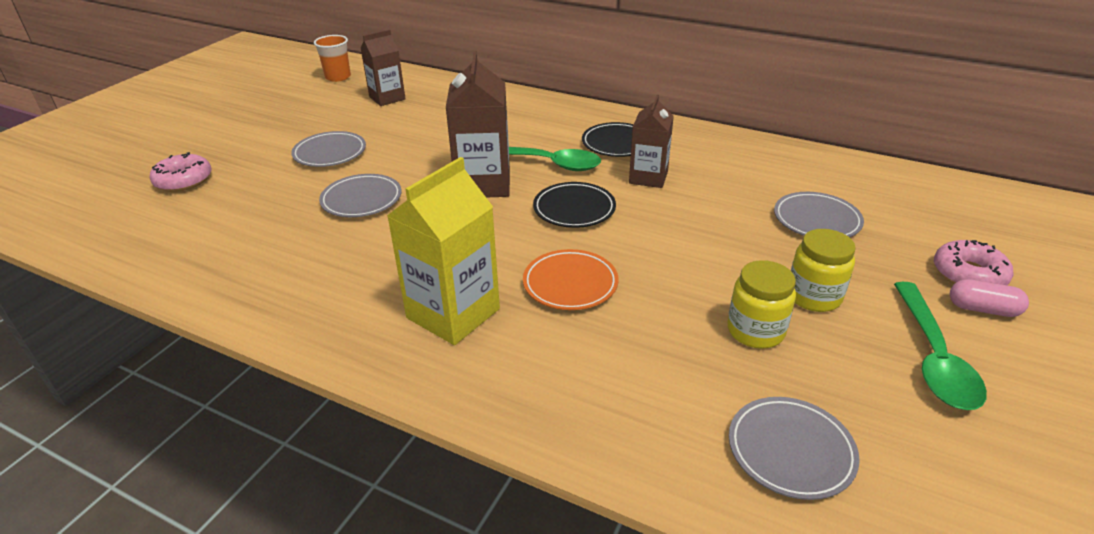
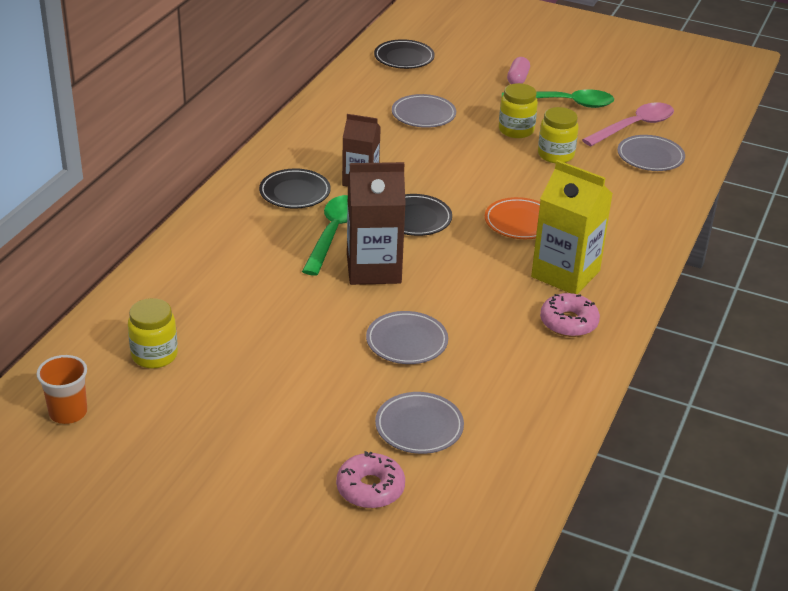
camera: 95 degrees left, 0 degrees up
(330, 153) = (306, 380): grey plate -> grey plate (419, 427)
(387, 98) = (154, 355): brown carton -> yellow jar
(897, 442) = (634, 127): none -> pink spoon
(968, 209) = (404, 58): none -> black plate
(968, 274) = (483, 75): pink donut -> pink donut (568, 322)

